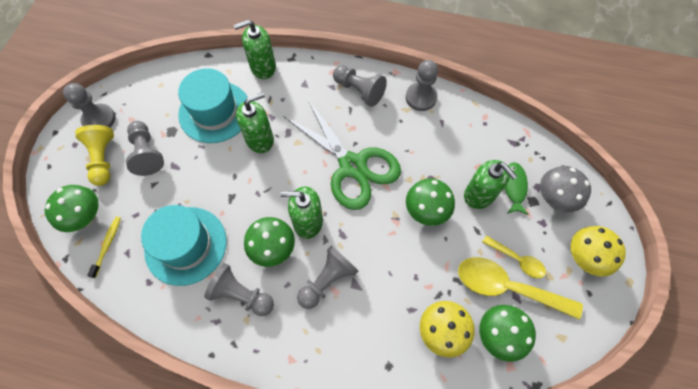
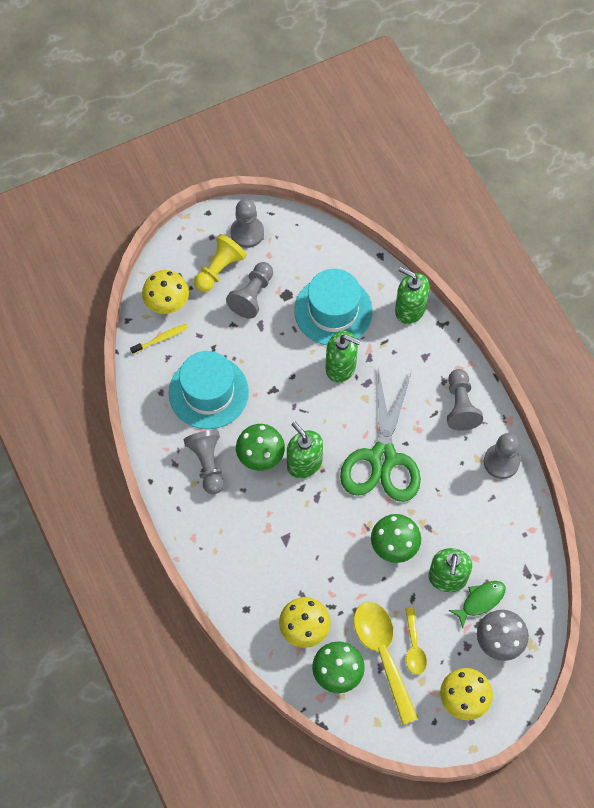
camera: 50 degrees right, 0 degrees up
(86, 217) = (167, 303): green mushroom -> yellow mushroom
(327, 280) = (271, 516): grey pawn -> none

